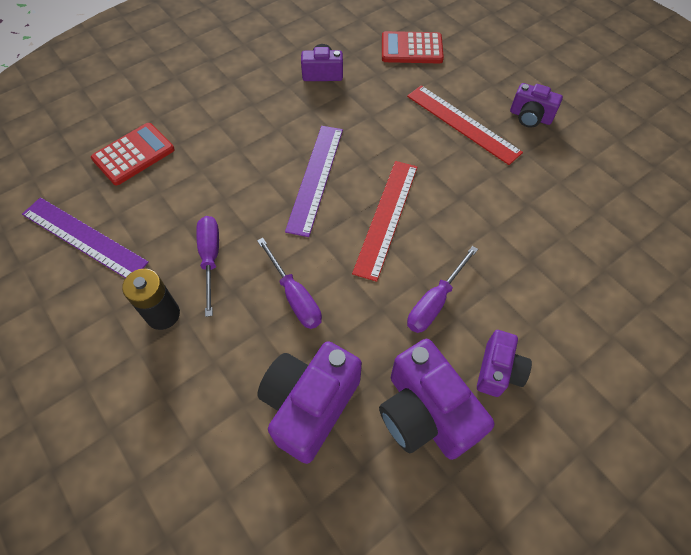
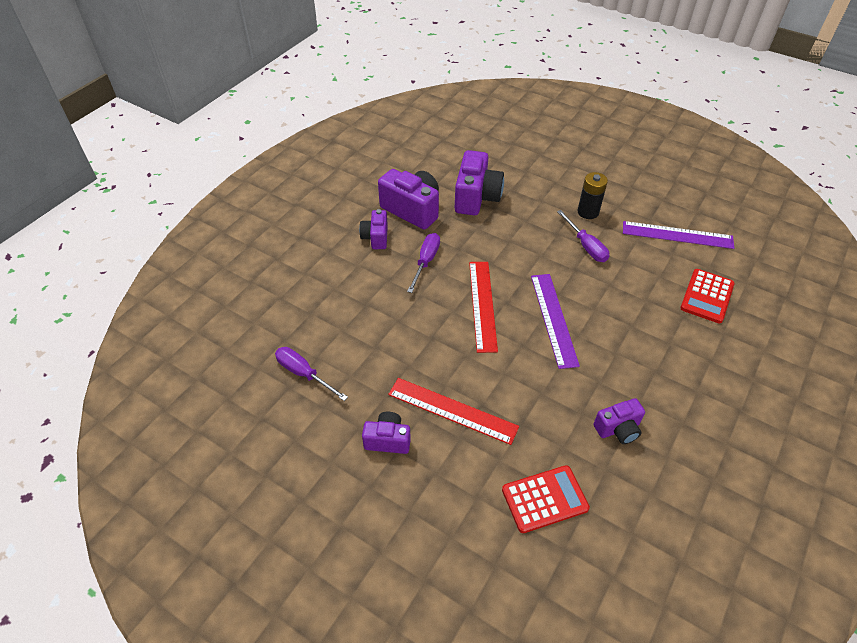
camera: 160 degrees right, 10 degrees down
(295, 296) = (516, 241): purple screwdriver -> purple screwdriver (304, 374)

